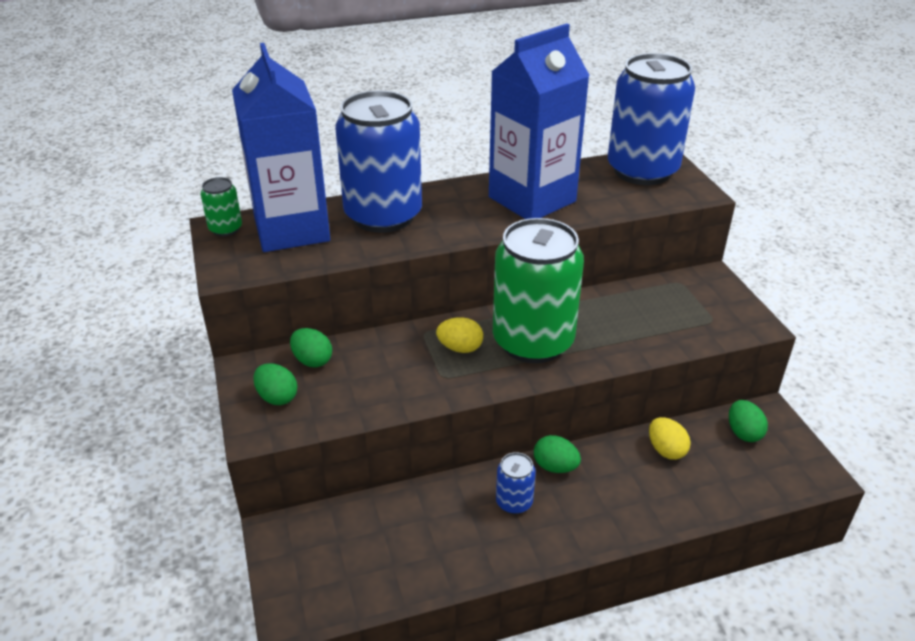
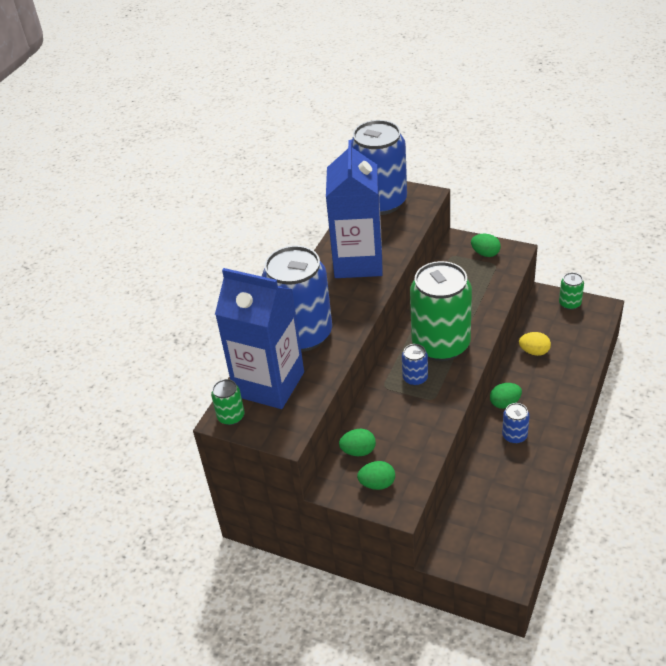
camera: 45 degrees left, 5 degrees up
(460, 348) = (415, 378): yellow egg -> blue can
(743, 433) = (550, 314): green egg -> green egg (485, 253)
(785, 441) = (569, 303): none -> green can

